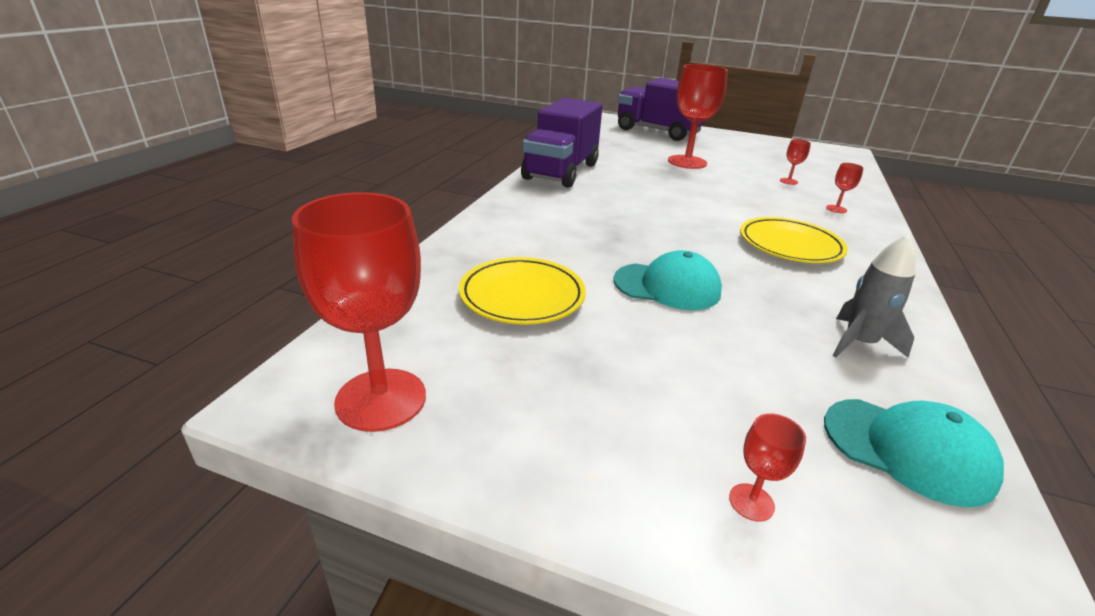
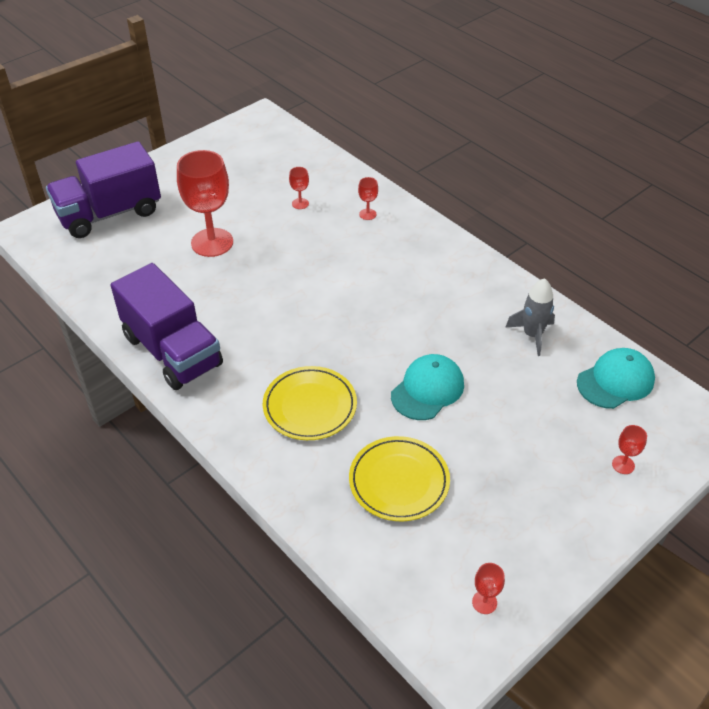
camera: 60 degrees left, 15 degrees up
(381, 399) = (484, 602): red goblet -> red goblet, size x0.42
(790, 245) = (407, 283): yellow plate -> yellow plate (310, 406)

